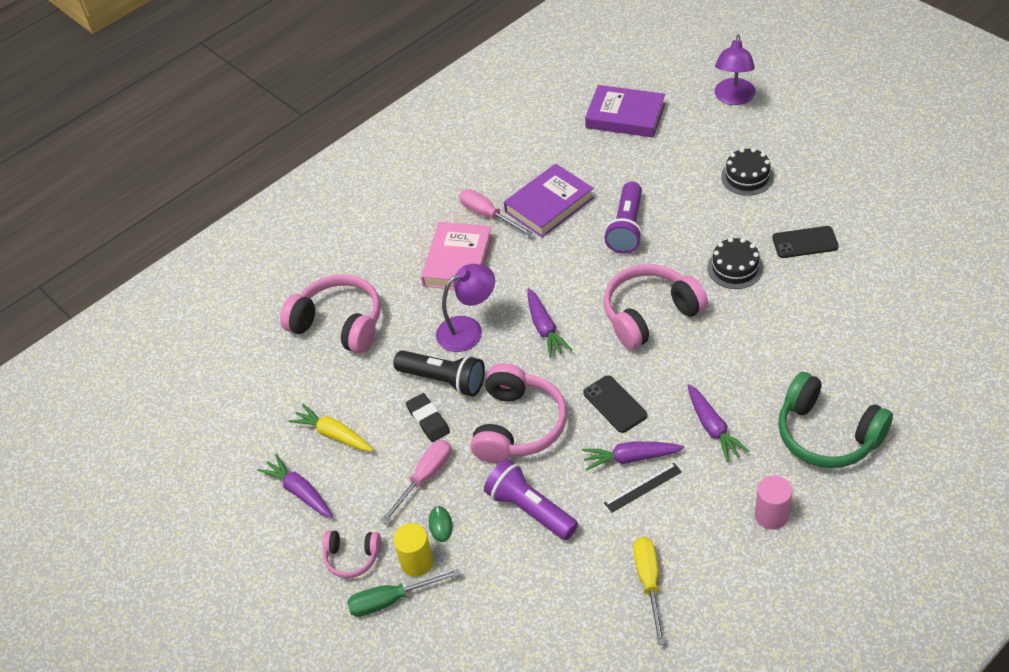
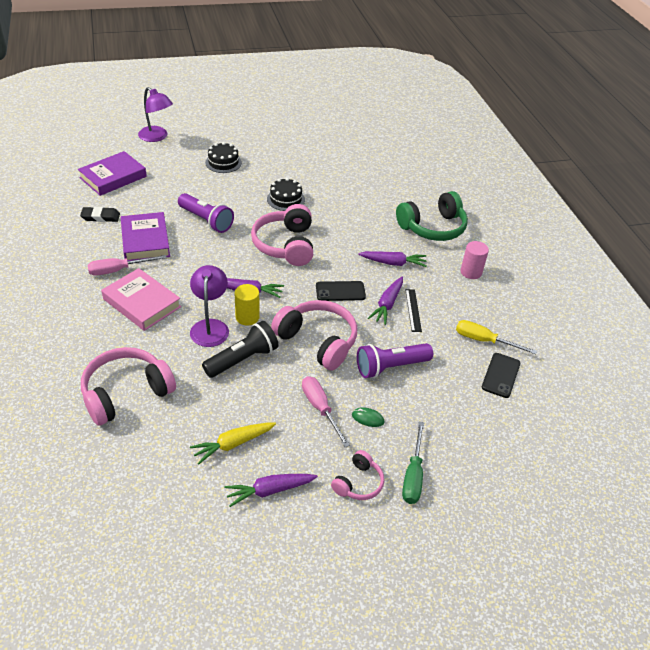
camera: 70 degrees left, 5 degrees down
(417, 562) = (390, 446): yellow cylinder -> yellow cylinder (247, 317)
(428, 420) = (270, 383): black eraser -> black eraser (100, 217)
(805, 242) = (295, 169): black phone -> black phone (500, 375)

